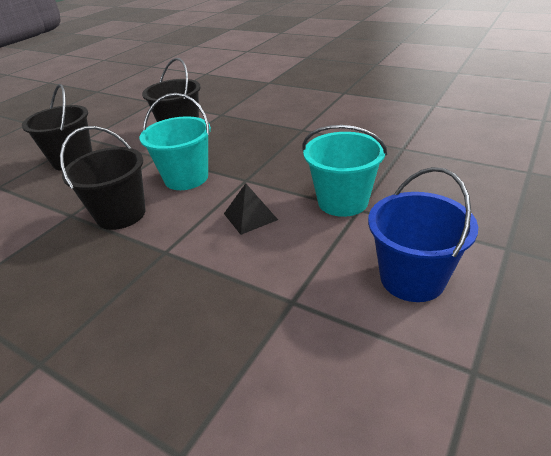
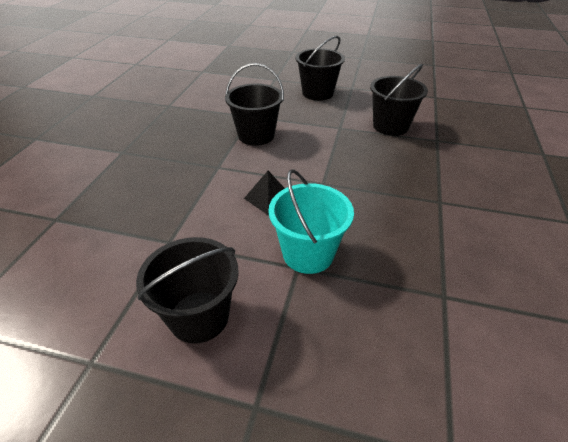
camera: 70 degrees right, 5 degrees up
(186, 178) = (313, 150): turquoise bucket -> none
(412, 278) = (199, 316): blue bucket -> black bucket

